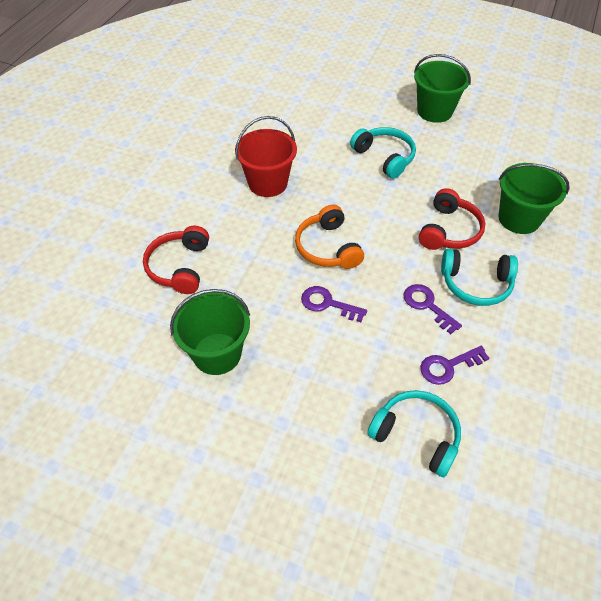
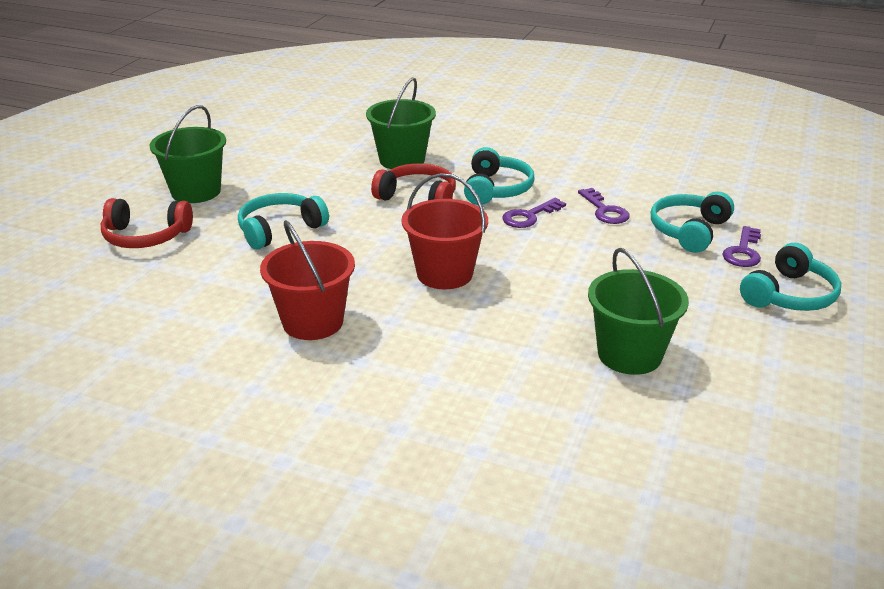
camera: 90 degrees left, 20 degrees down
(180, 267) = (485, 397): red headphones -> red headphones (146, 236)
(298, 501) = (789, 295): none -> turquoise headphones
(327, 304) = (536, 275): purple key -> purple key (743, 251)
(328, 247) = (444, 274): orange headphones -> red bucket

